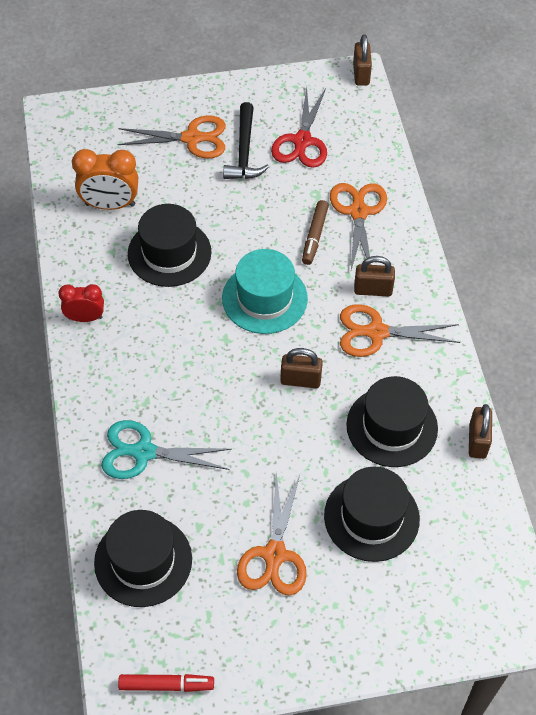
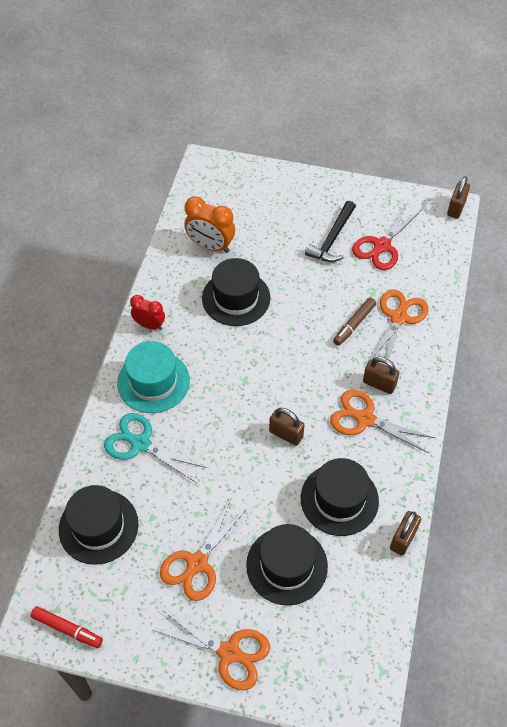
camera: 25 degrees right, 0 degrees up
(192, 138) = (297, 215): orange scissors -> orange scissors (229, 652)
(264, 298) = (290, 359): turquoise hat -> turquoise hat (153, 382)

